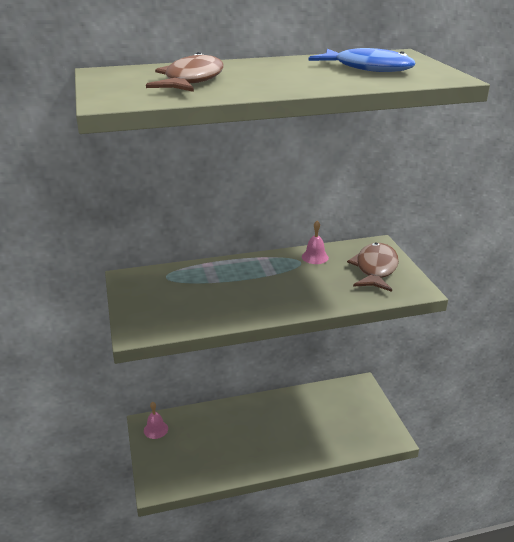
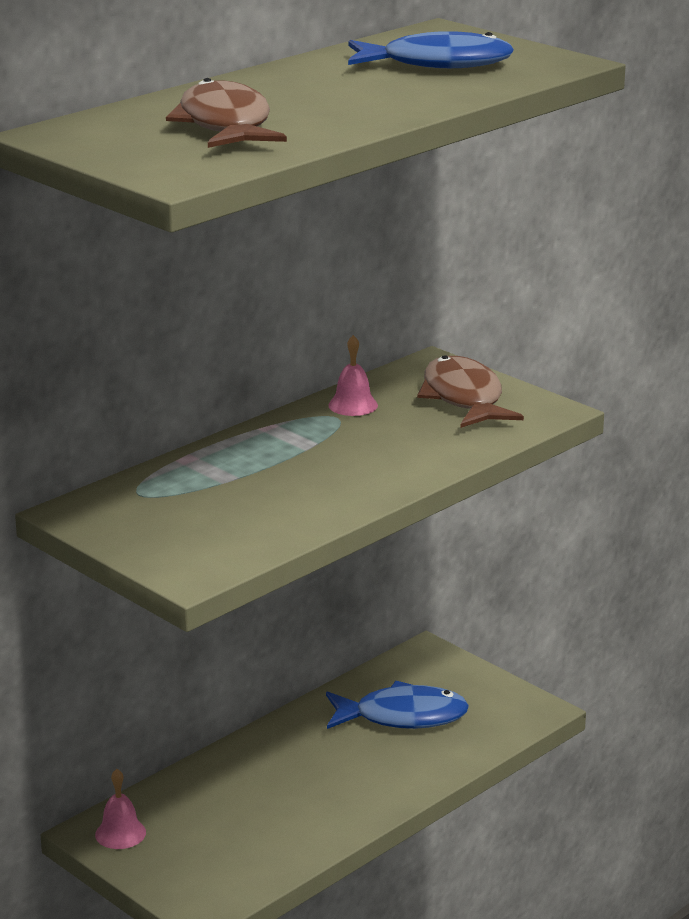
camera: 30 degrees left, 5 degrees down
(324, 416) = (402, 716): none -> blue fish

